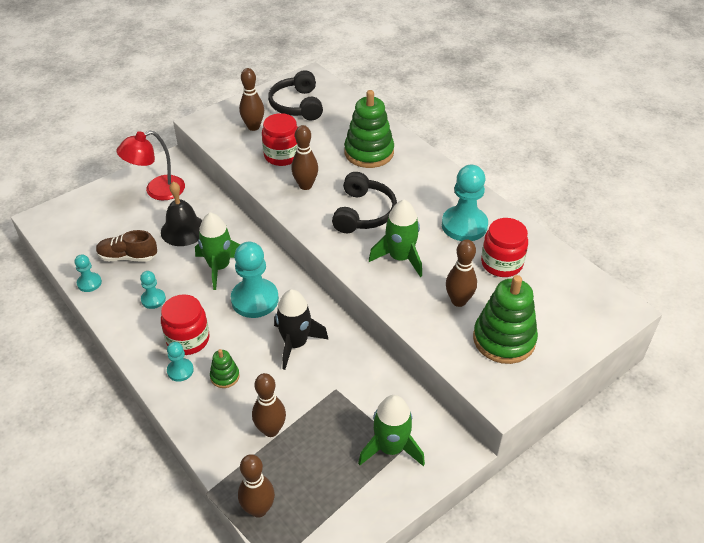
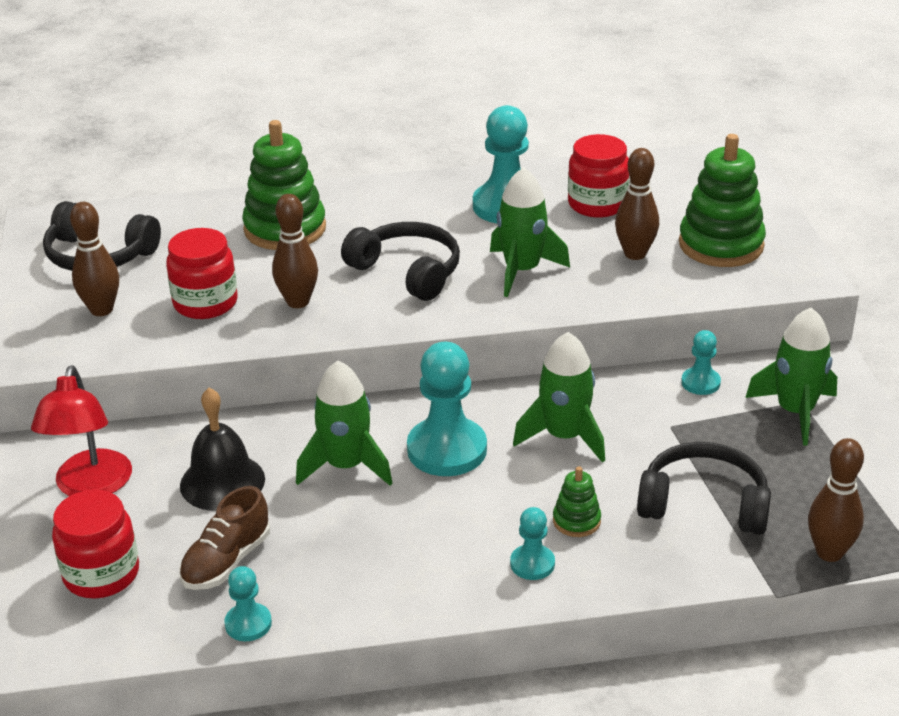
camera: 60 degrees left, 10 degrees down
(153, 299) = (355, 556): turquoise pawn -> turquoise pawn (700, 383)
(188, 339) = (474, 539): red jar -> red jar (101, 574)
(271, 430) = (704, 504): brown bowling pin -> black headphones
(295, 344) = (564, 437): black rocket -> green rocket

